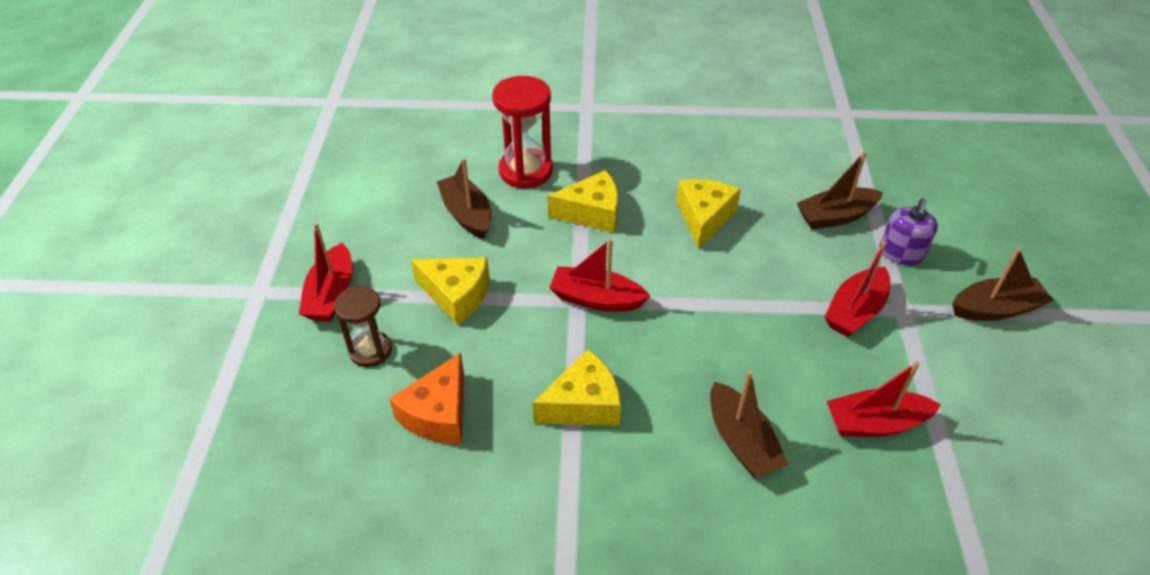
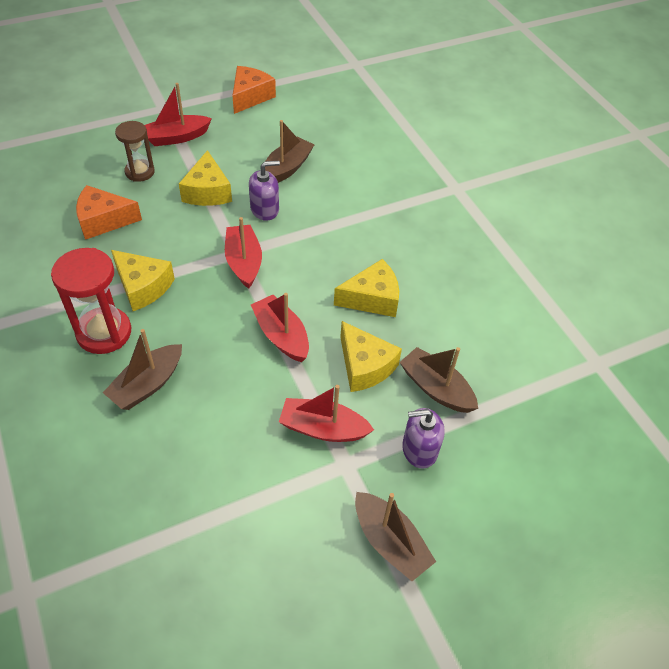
camera: 60 degrees right, 5 degrees up
(312, 203) = (250, 97): none -> orange cheese
(522, 255) = (265, 209): none -> purple soap dispenser
(525, 171) = (353, 181): red hourglass -> red hourglass (104, 332)
(592, 213) = (332, 231): yellow cheese -> yellow cheese (364, 366)
(875, 423) = (203, 468): red boat -> red boat (281, 336)

